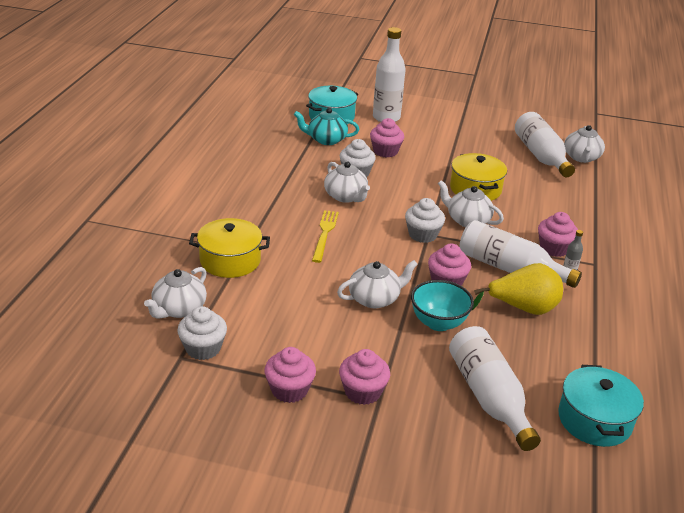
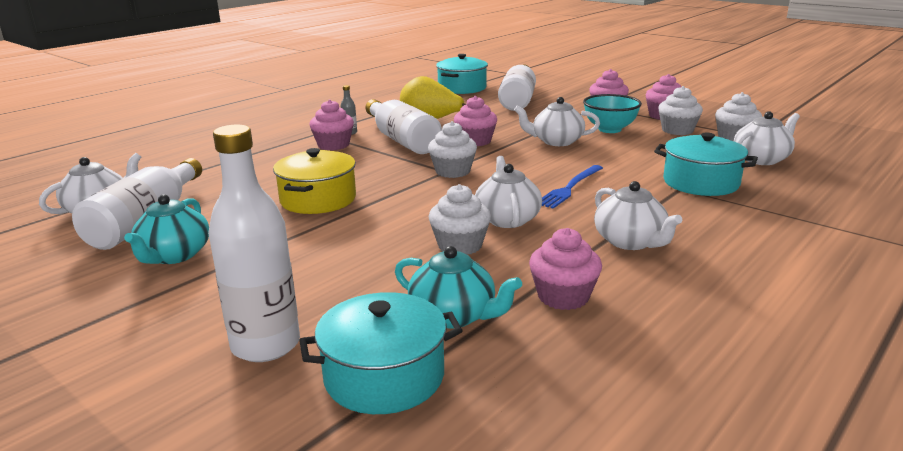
camera: 150 degrees left, 10 degrees down
(230, 260) = (701, 183): yellow pot -> turquoise pot
(265, 352) = (677, 130): none -> white cupcake
(325, 234) = (570, 188): yellow fork -> blue fork
(385, 151) = (368, 271): pink cupcake -> pink cupcake (563, 296)
(438, 323) = (514, 125): turquoise bowl -> turquoise bowl (609, 129)
(467, 220) = (382, 175): white teapot -> white teapot (630, 242)
(487, 142) = (174, 255): none -> turquoise teapot

